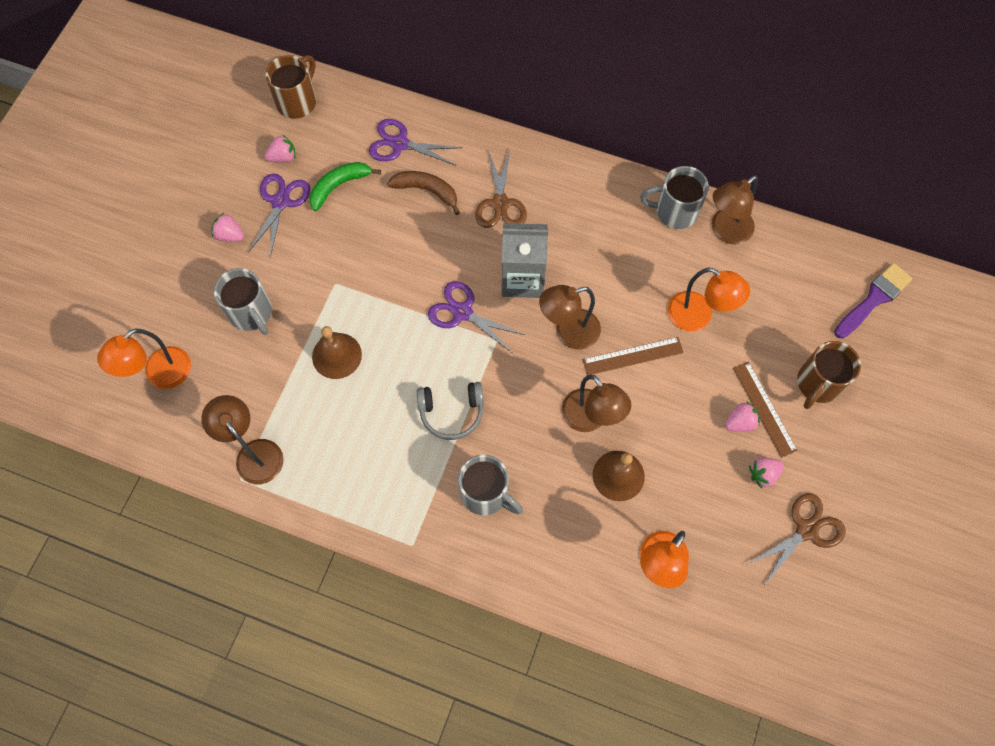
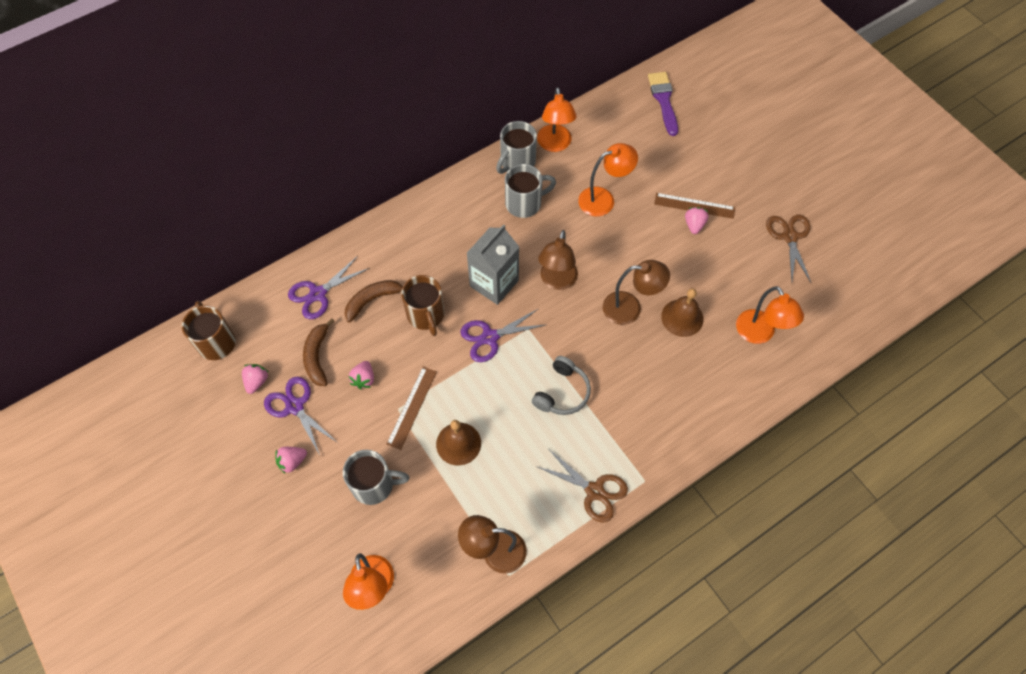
camera: 55 degrees left, 5 degrees down
(339, 186) = (317, 357): green banana -> brown banana
(486, 494) = (639, 408): grey mug -> grey mug (524, 203)
(500, 203) = (423, 260): brown scissors -> brown scissors (594, 491)
(633, 356) = (603, 254): brown ruler -> brown ruler (412, 407)
(725, 231) = (555, 144): brown lamp -> orange lamp
(763, 474) = (737, 235): pink strawberry -> pink strawberry (364, 379)
(817, 384) = (698, 166): brown mug -> brown mug (426, 315)

